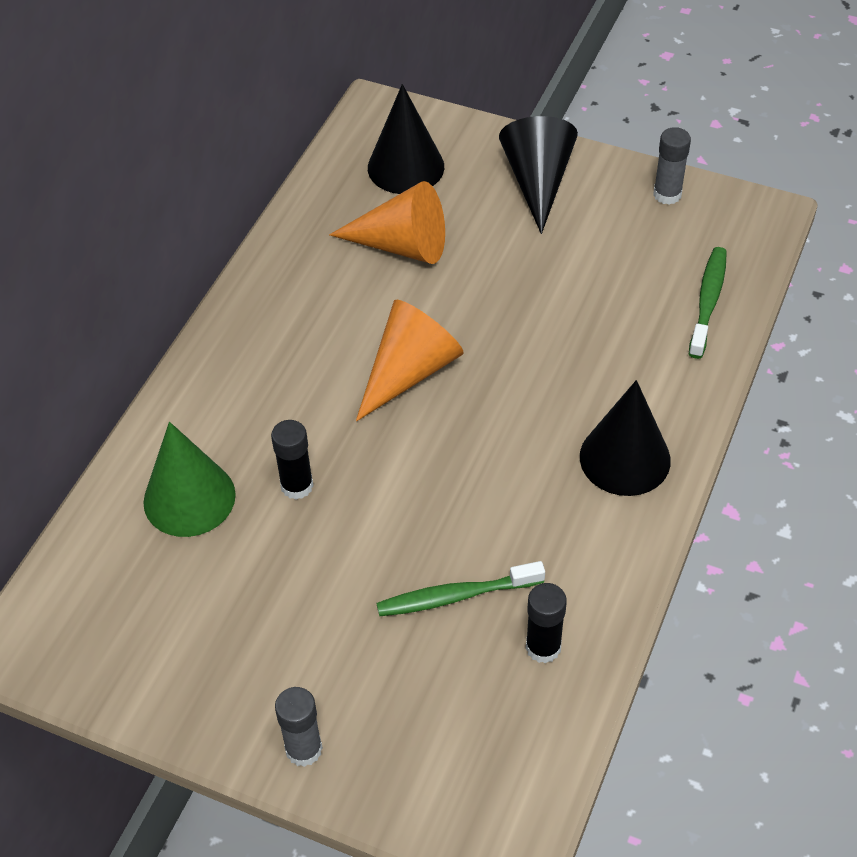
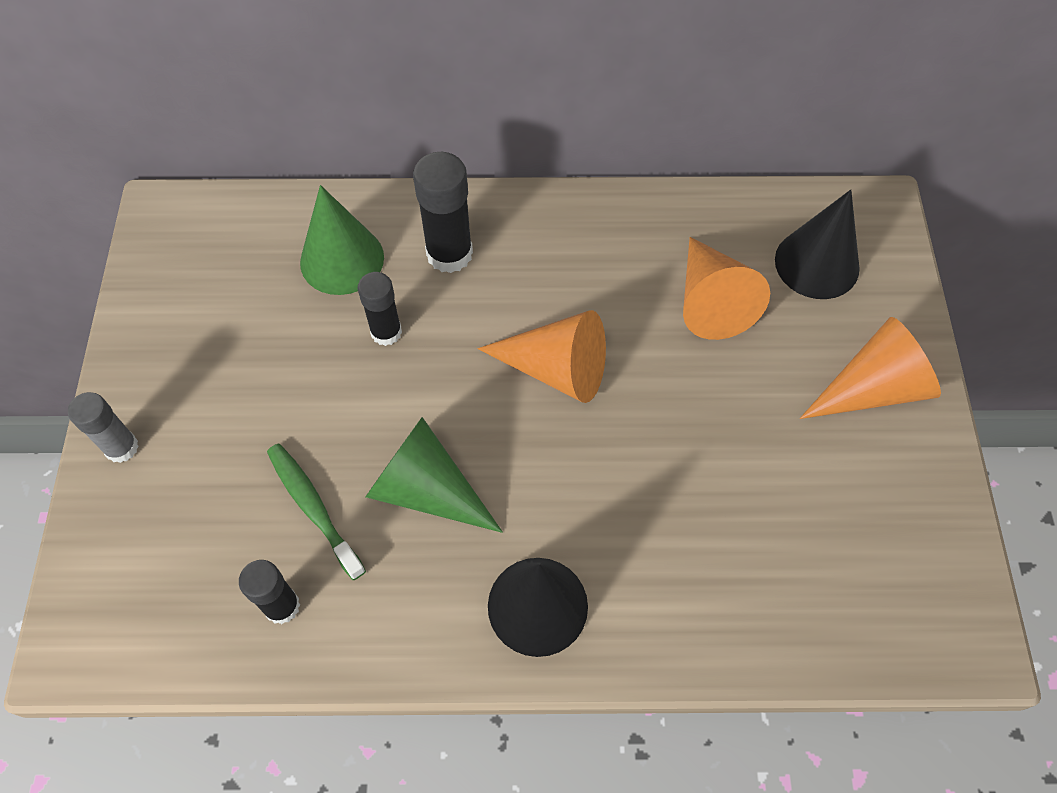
camera: 65 degrees right, 10 degrees up
(237, 410) = (449, 254): none -> black glue stick
(480, 503) = (426, 489): none -> green cone
(538, 182) = (872, 388): black cone -> orange cone
(667, 194) = (936, 525): grey glue stick -> none
(708, 301) = (798, 622): green toothbrush -> none

